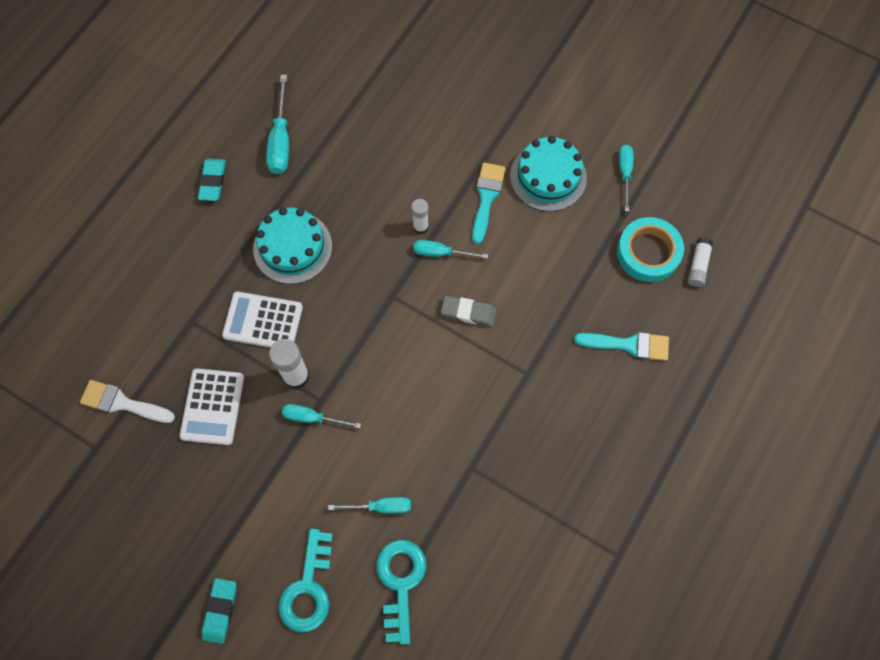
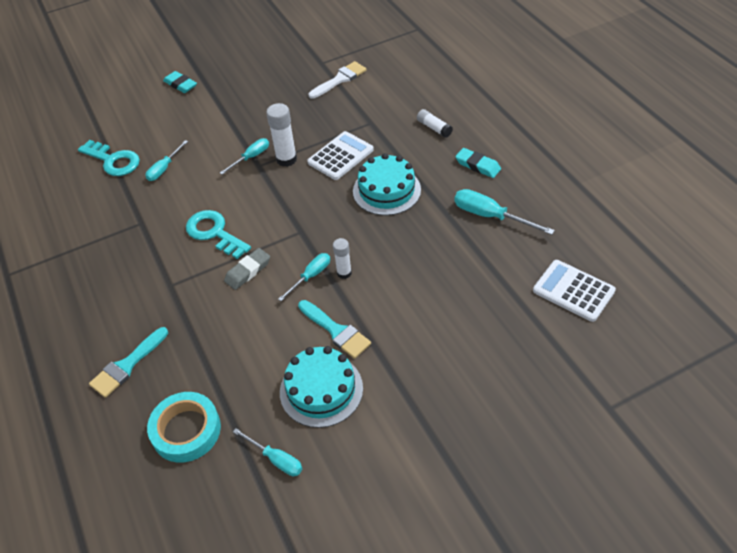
camera: 125 degrees right, 20 degrees down
(212, 407) = (302, 115): white calculator -> white calculator (573, 291)
(308, 588) = (154, 121): turquoise key -> turquoise key (214, 233)
(698, 265) = (139, 466): white glue stick -> white glue stick (434, 128)

